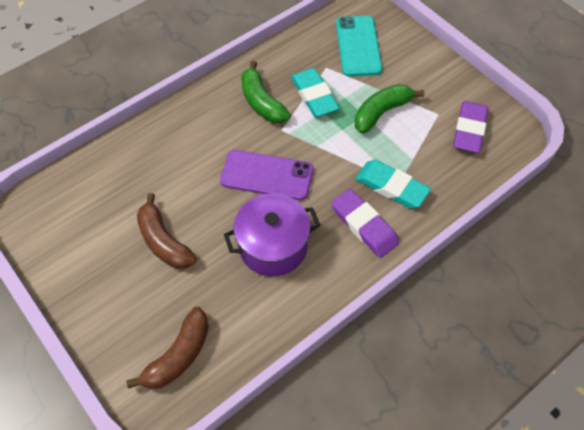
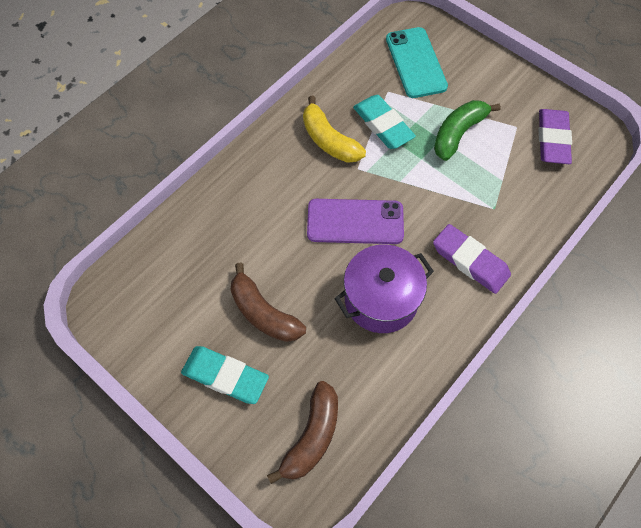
camera: 10 degrees left, 5 degrees up
(261, 102) = (329, 140): green banana -> yellow banana
(391, 187) = (488, 214): turquoise eraser -> turquoise eraser (225, 376)

